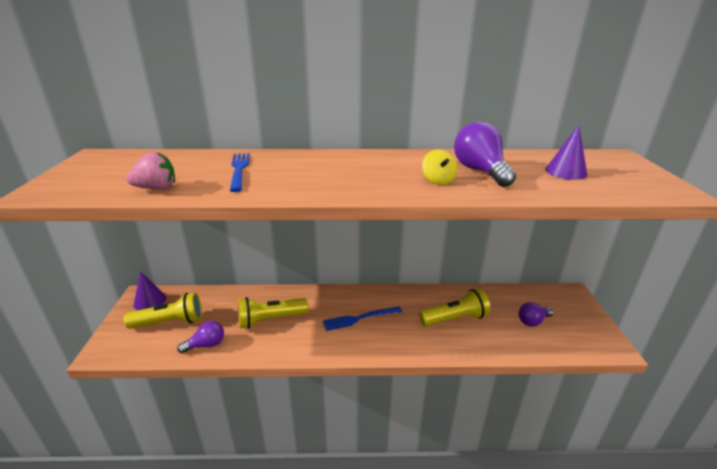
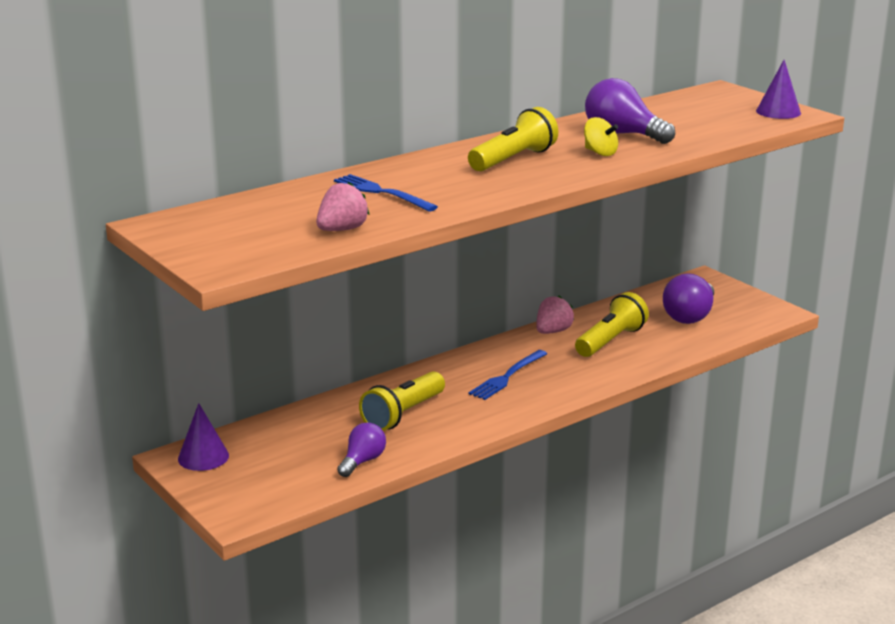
camera: 35 degrees left, 5 degrees down
(170, 322) = (275, 462): yellow flashlight -> yellow flashlight (513, 159)
(425, 295) = (553, 331): none -> pink strawberry
(532, 321) = (690, 316): purple light bulb -> purple light bulb, size x1.61
(566, 172) = (696, 117): purple cone -> purple cone (778, 112)

